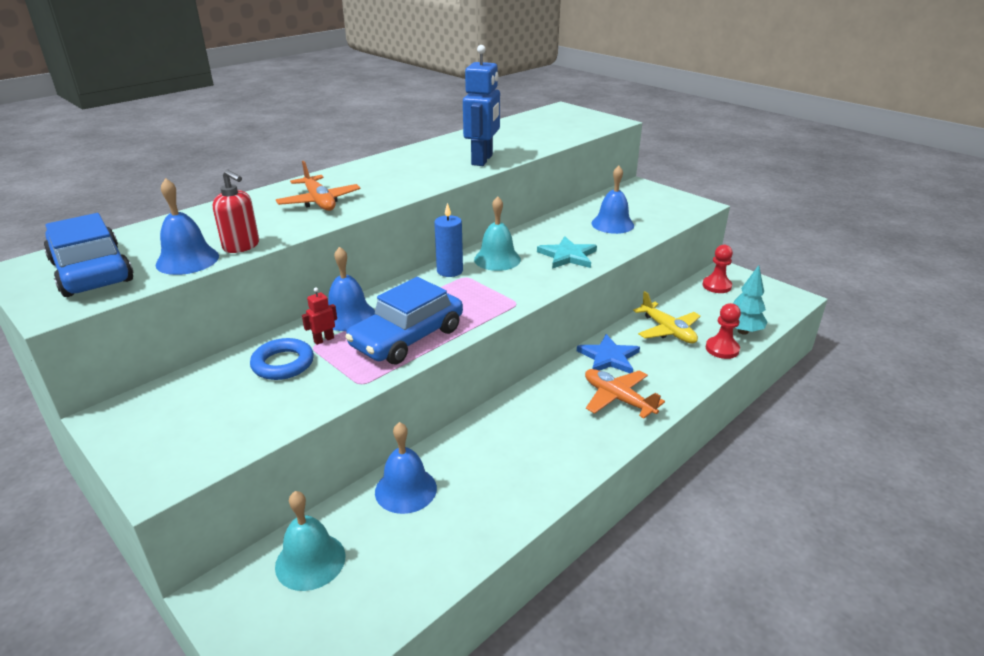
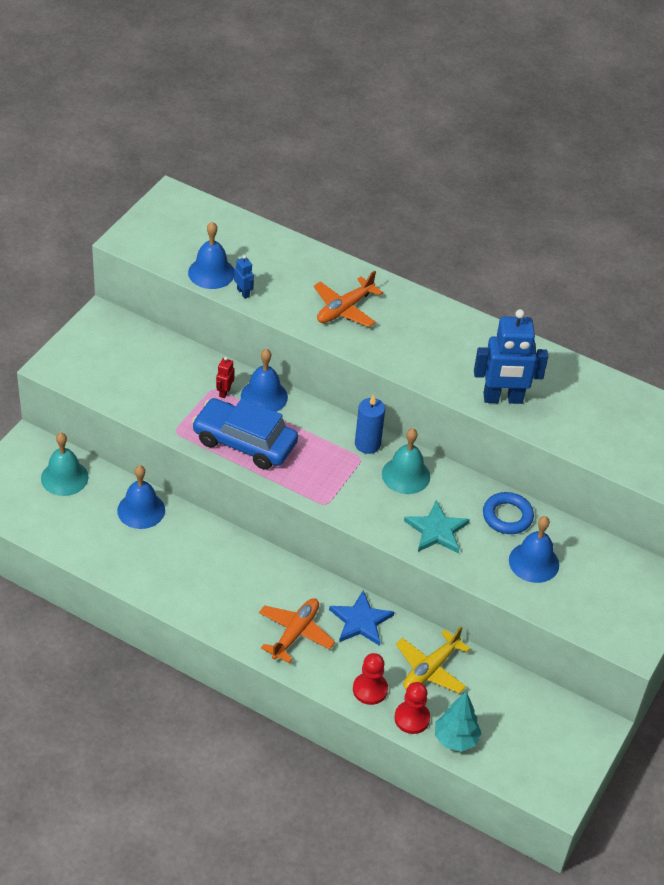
camera: 70 degrees right, 15 degrees up
(91, 271) = (178, 232): blue car -> none
(241, 246) = (243, 293): red soap dispenser -> blue robot
(283, 364) = (185, 380): blue ring -> blue ring (507, 516)
(323, 340) = (224, 392): red robot -> red robot turned 105 degrees counterclockwise
(716, 286) = (553, 717): red pawn -> red pawn (370, 689)

